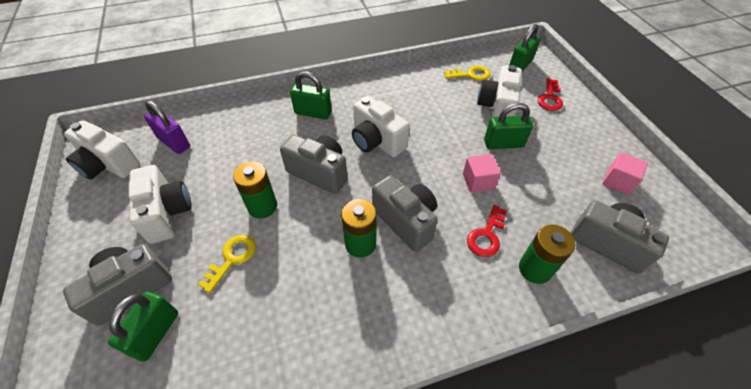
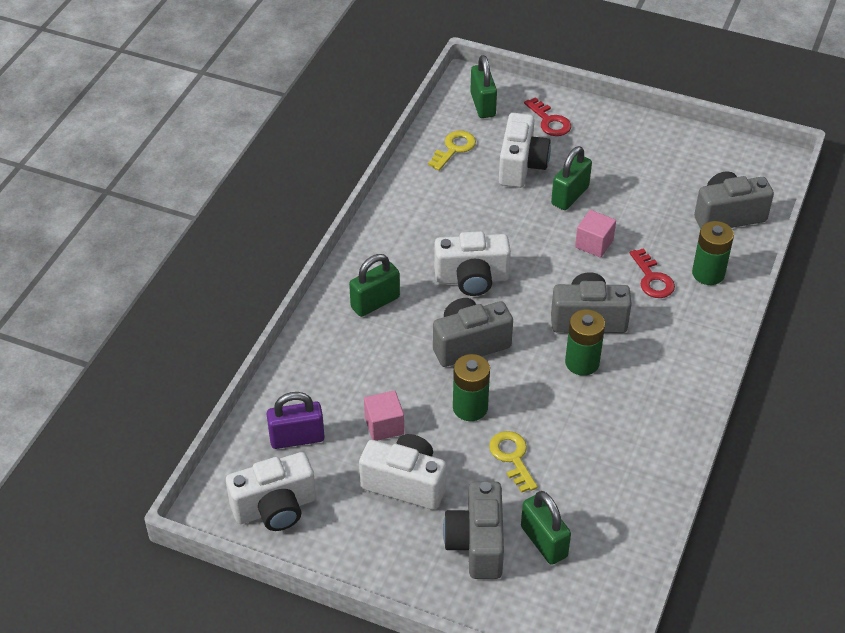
camera: 50 degrees left, 5 degrees down
(497, 108) = (521, 166): white camera -> white camera turned 135 degrees counterclockwise
(618, 181) = (683, 160): pink cube -> pink cube (384, 425)

